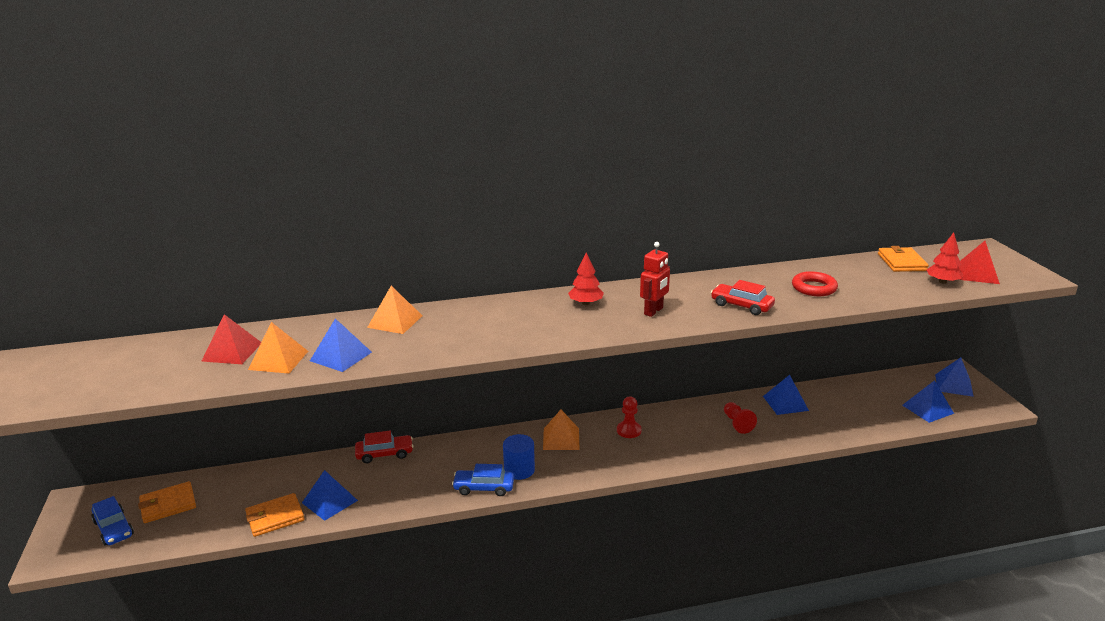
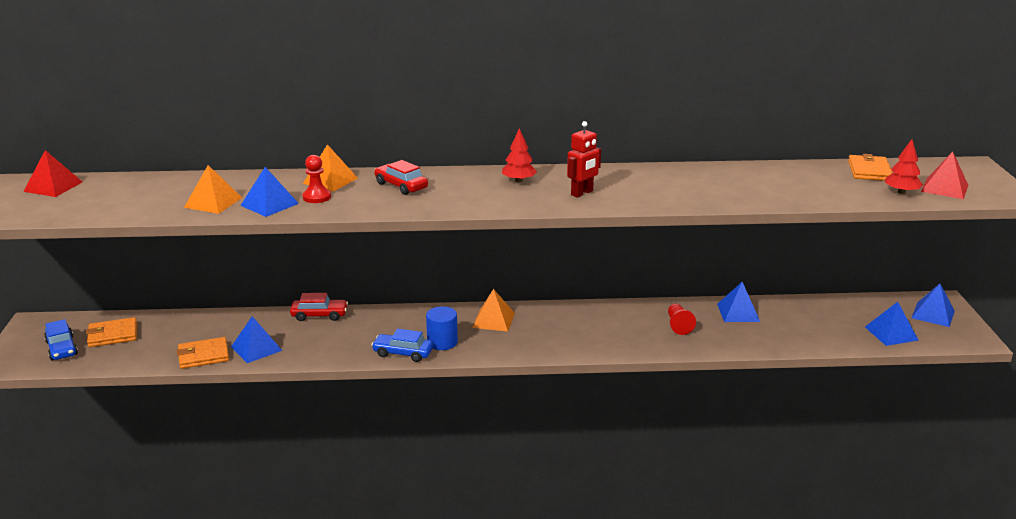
camera: 10 degrees right, 0 degrees up
(232, 351) = (175, 192): red pyramid -> red pyramid (53, 186)
(629, 430) = (564, 320): red pawn -> red pawn (317, 197)
(741, 306) = (674, 195): red car -> red car (401, 186)
(814, 288) = (759, 186): red ring -> none

